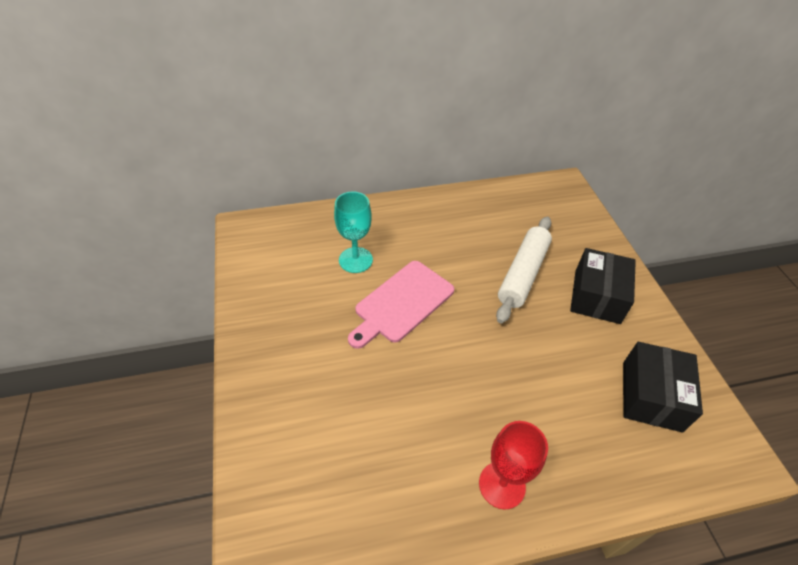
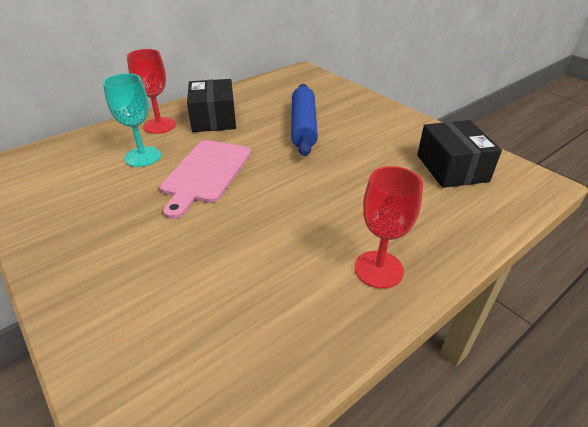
camera: 25 degrees left, 10 degrees down
(385, 222) = (159, 125): none -> red goblet
(522, 274) = (303, 126): white rolling pin -> blue rolling pin
(597, 296) = (370, 124): black box -> black box (214, 119)

